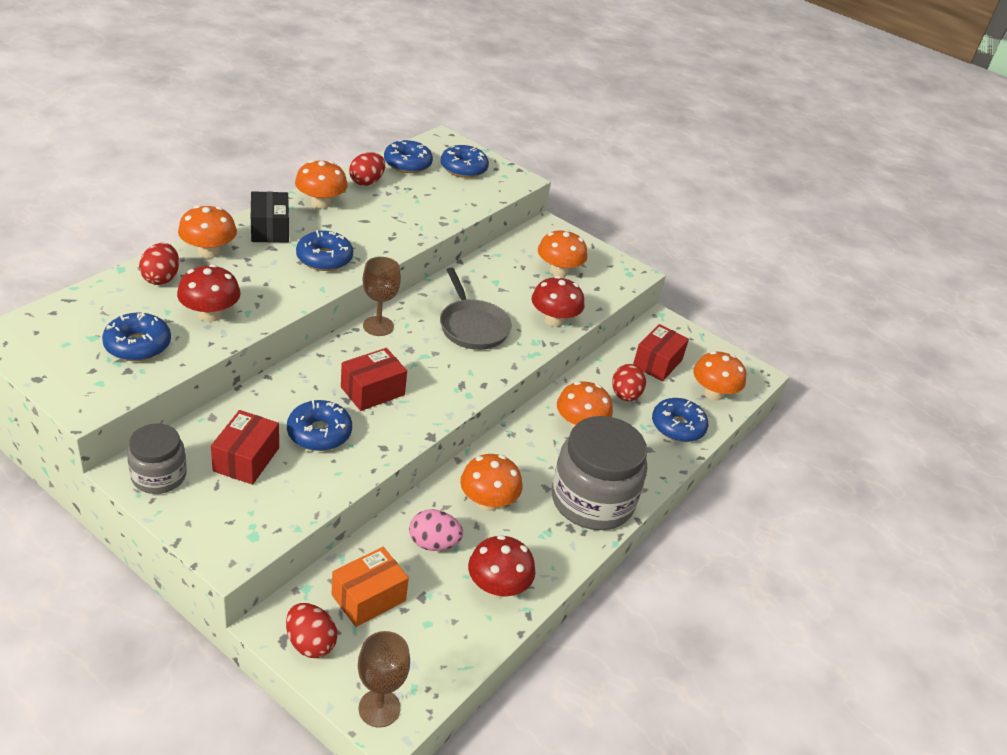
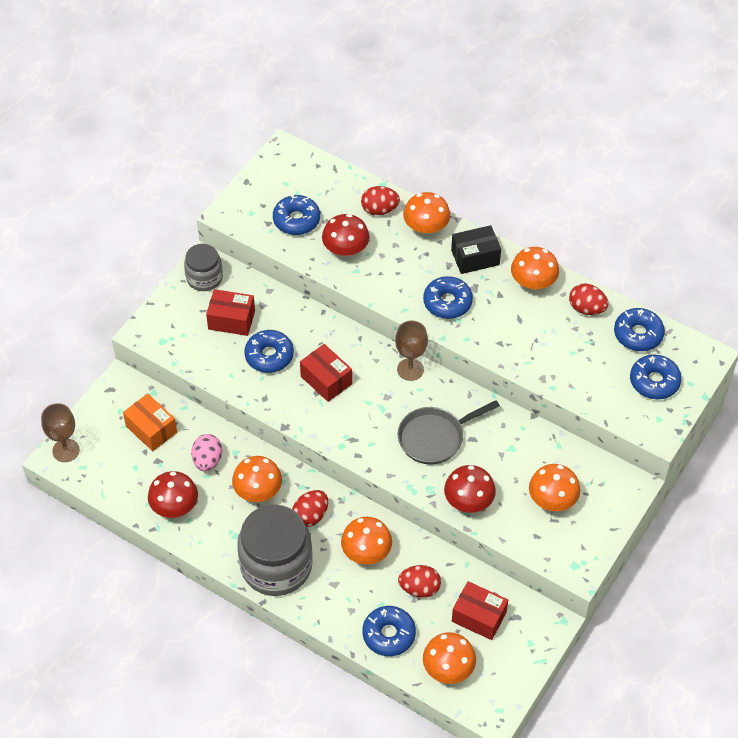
camera: 90 degrees right, 15 degrees up
(310, 643) = (109, 404): red egg -> red egg (310, 516)

